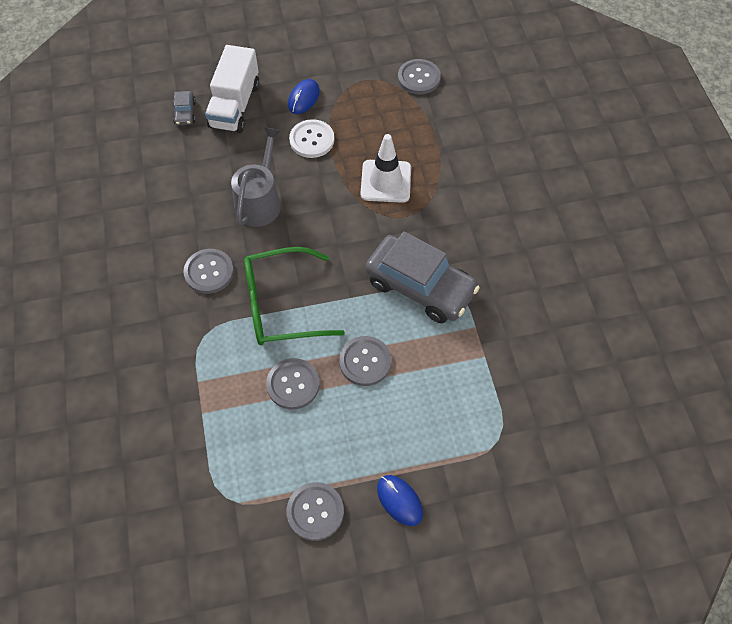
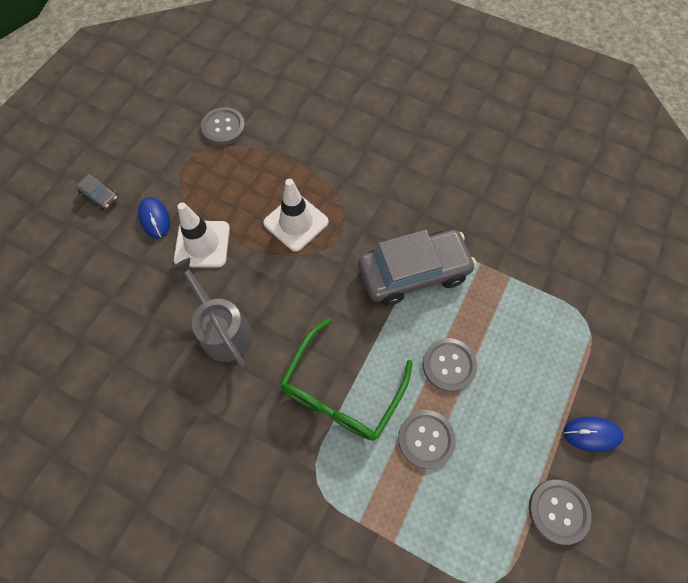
camera: 50 degrees left, 5 degrees up
(185, 113) = (66, 322): grey car -> grey car (100, 196)
(209, 272) = (255, 428): grey button -> none
(235, 105) = (104, 276): white truck -> none
(312, 140) = (202, 244): white button -> white traffic cone

